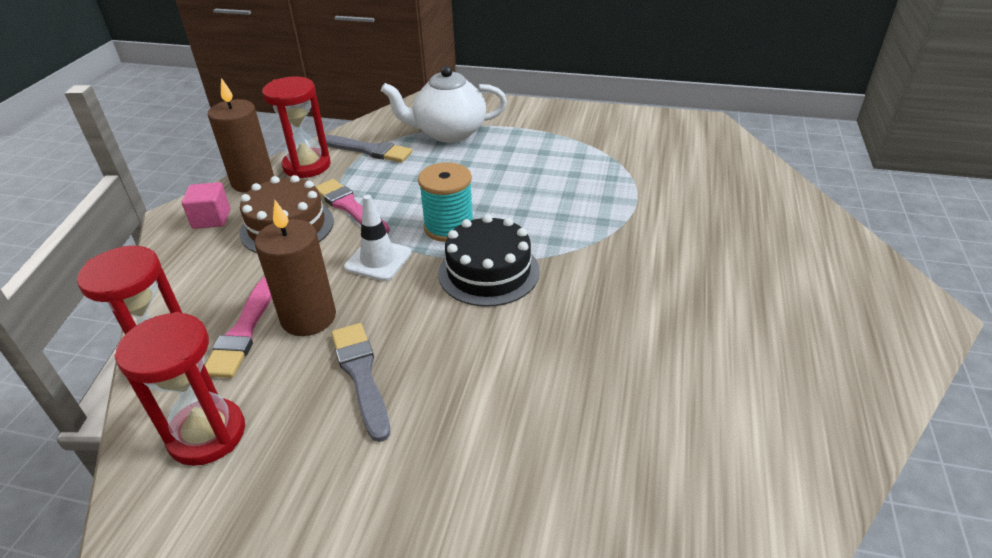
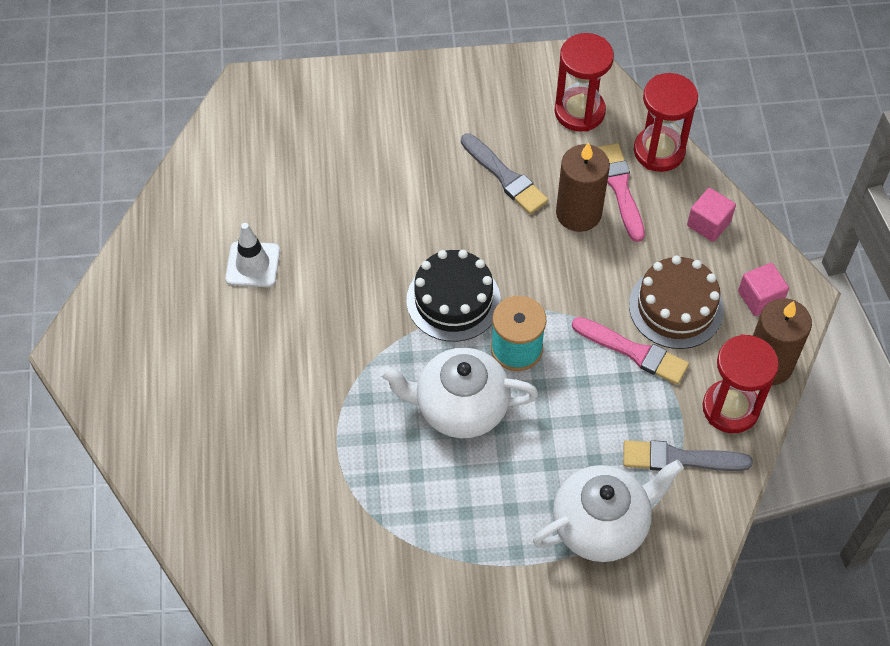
camera: 160 degrees right, 20 degrees up
(191, 279) = (708, 224): none -> pink cube
(378, 260) = (560, 288): white traffic cone -> white traffic cone (253, 264)
(520, 202) = (459, 407): none -> white teapot

